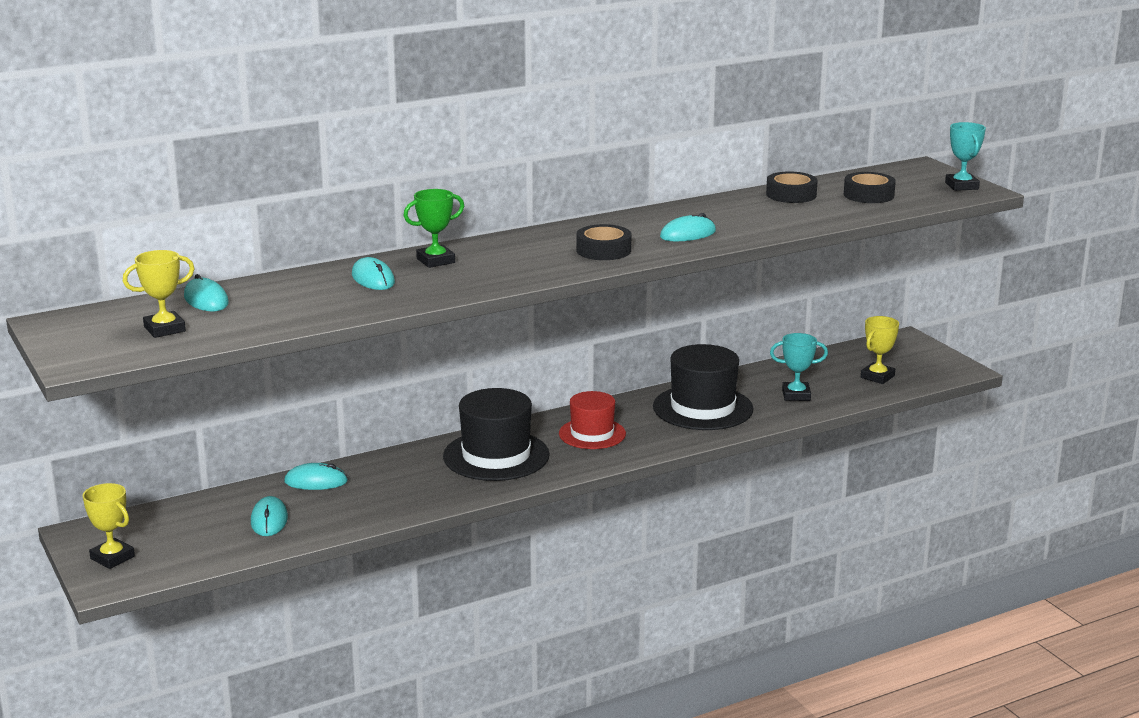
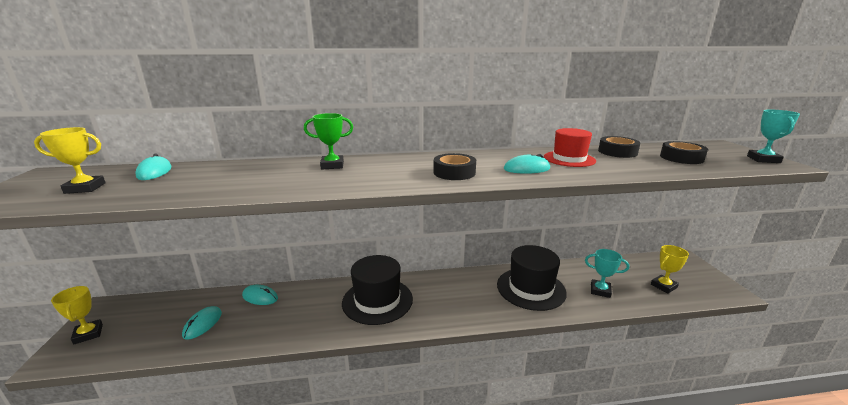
camera: 20 degrees right, 0 degrees up
(373, 279) = (275, 172): turquoise mouse -> none
(592, 434) = (448, 295): red hat -> red hat (569, 159)

